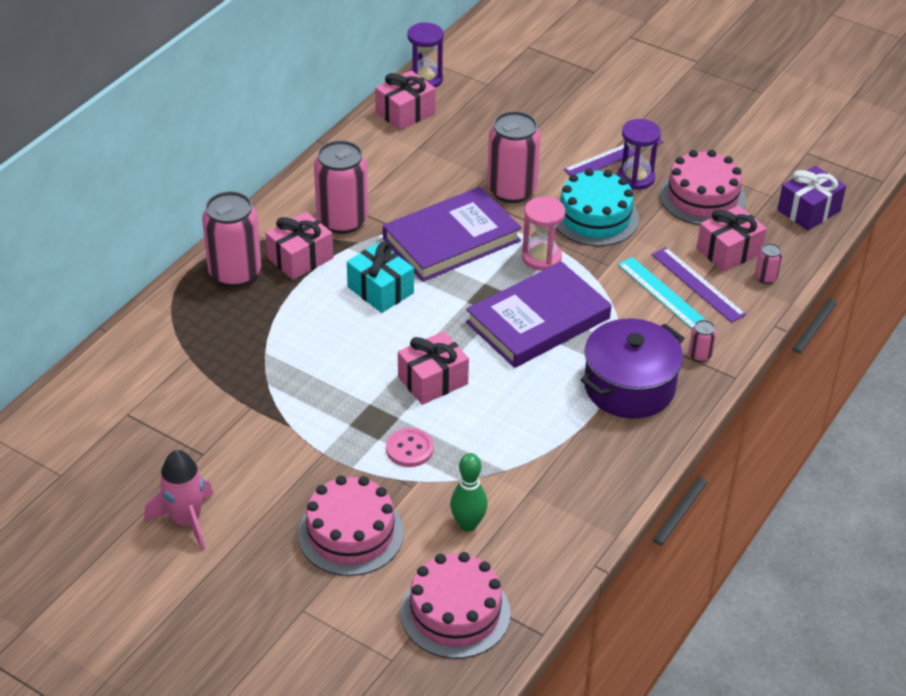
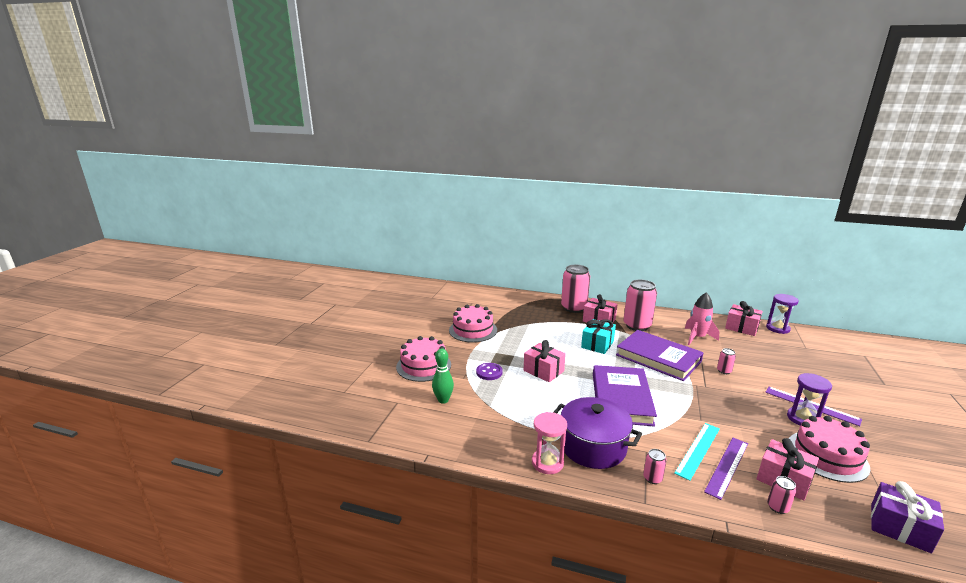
camera: 75 degrees right, 20 degrees down
(186, 521) = (417, 325): pink rocket -> pink rocket (697, 337)
(409, 449) = (489, 372): pink button -> purple button
(455, 613) = (378, 406): pink cake -> pink cake (473, 330)
(511, 190) = (724, 371): pink can -> pink can, size x0.43
(538, 320) = (621, 398): purple book -> purple book turned 60 degrees clockwise
(541, 257) = (677, 391): pink hourglass -> pink hourglass (547, 463)
(595, 217) = (739, 406): turquoise cake -> none

